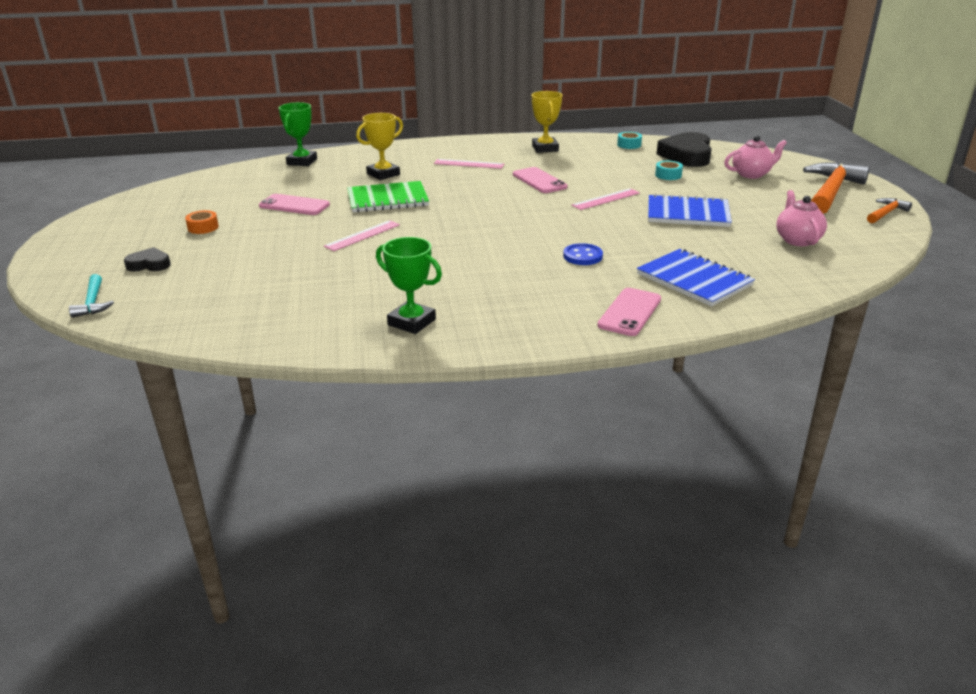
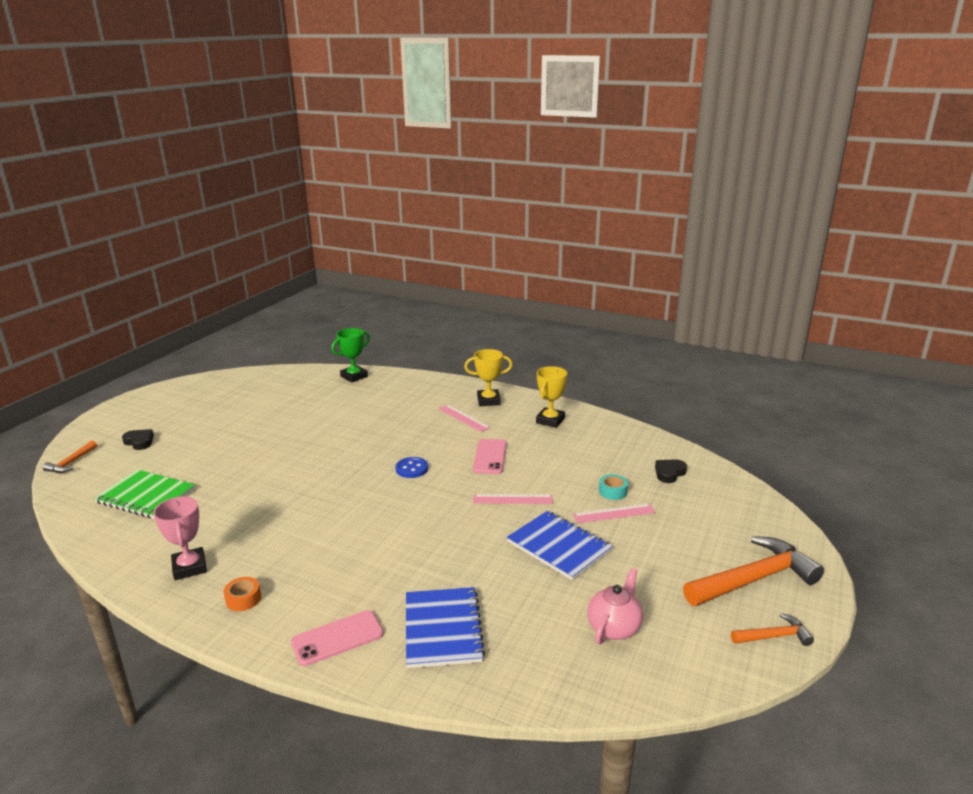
camera: 35 degrees right, 5 degrees down
(93, 302) = (71, 462): turquoise hammer -> orange hammer
(203, 227) = (211, 420): orange tape -> orange tape (243, 599)
(294, 205) = (288, 419): pink phone -> none
(362, 235) = (285, 466): pink ruler -> pink ruler (614, 513)
(383, 174) = (387, 408): yellow trophy -> yellow trophy (488, 401)
(387, 199) = (353, 435): green notebook -> green notebook (146, 496)
(411, 322) = (189, 567): green trophy -> pink trophy
(582, 256) = (397, 557): blue button -> blue button (412, 469)
(629, 145) = (632, 440): turquoise tape -> none
(687, 155) = (669, 473): black heart -> black heart, size x0.52
(751, 174) = (700, 521): pink teapot -> none

